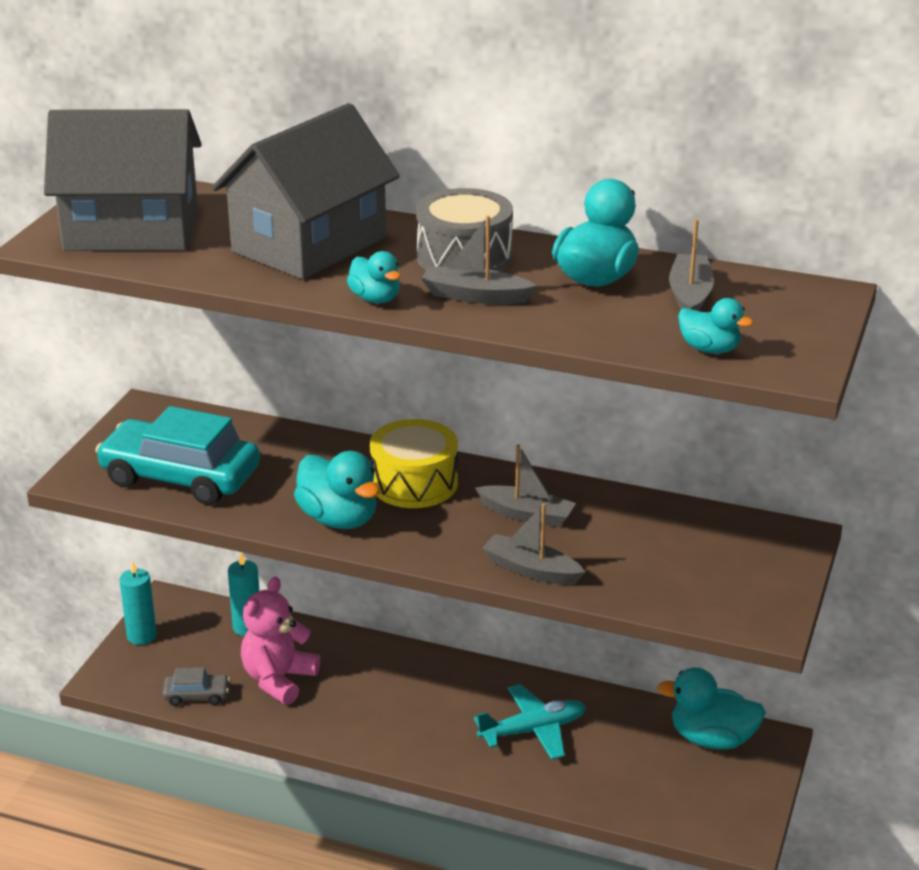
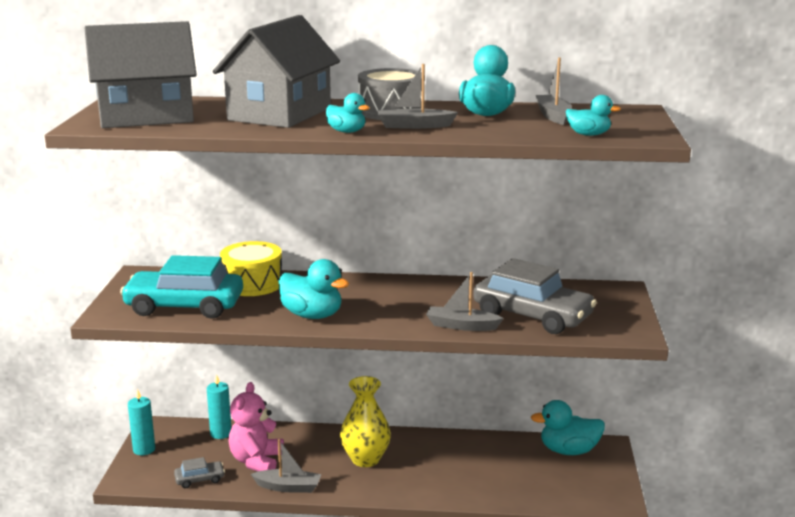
camera: 15 degrees left, 10 degrees down
(414, 483) = (354, 291): yellow drum -> yellow drum (252, 283)
(423, 702) = (365, 459): none -> yellow vase
(526, 515) = (440, 298): grey boat -> grey boat (288, 487)
(533, 730) = (449, 464): turquoise plane -> none
(640, 567) = (532, 315): none -> grey car

